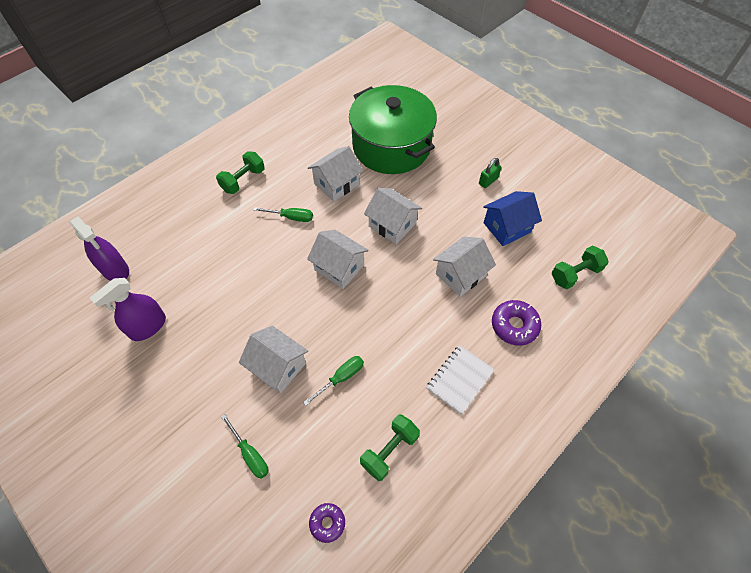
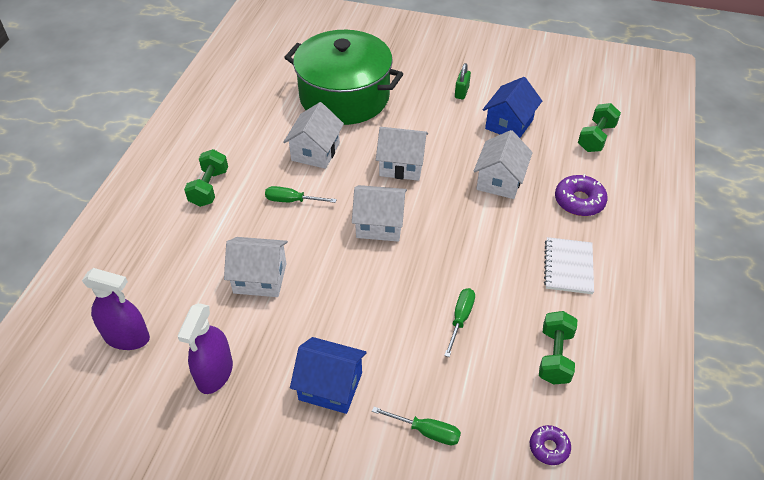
camera: 30 degrees left, 10 degrees down
(212, 379) = (330, 386): none -> blue house
(278, 366) = (390, 340): white house -> white house (260, 278)
(291, 217) = (292, 201): green screwdriver -> green screwdriver turned 150 degrees counterclockwise

